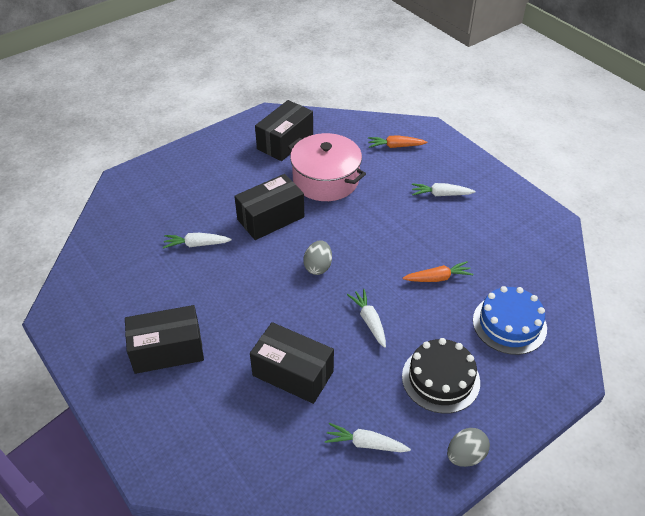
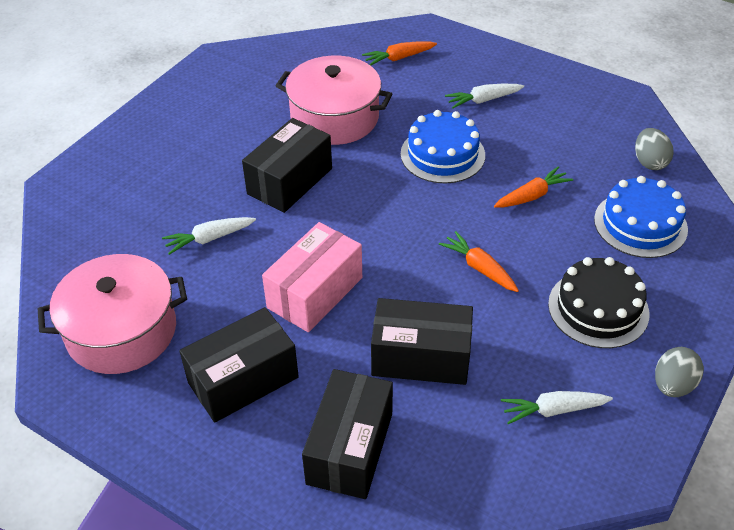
camera: 20 degrees left, 0 degrees up
(109, 292) = (121, 331): none -> pink pot
(245, 304) = (315, 292): none -> pink box
(285, 142) = (257, 85): black box -> black box (350, 448)
(318, 267) = (382, 222): grey egg -> grey egg (649, 162)
(369, 321) = (479, 268): white carrot -> orange carrot
(388, 228) = (442, 154): none -> blue cake

